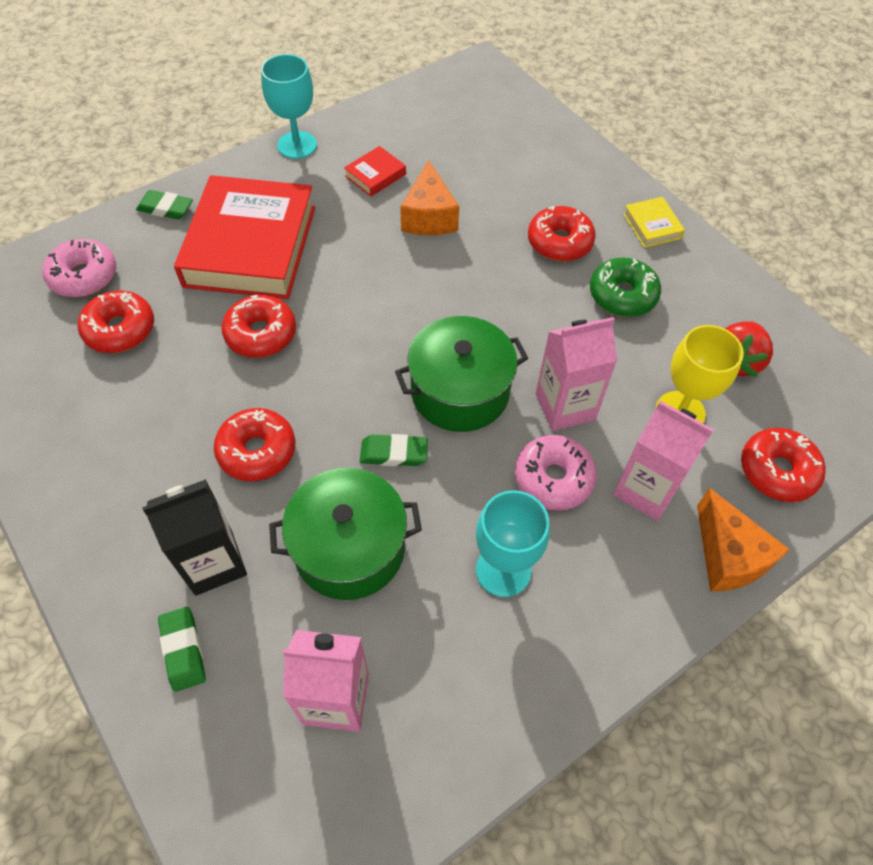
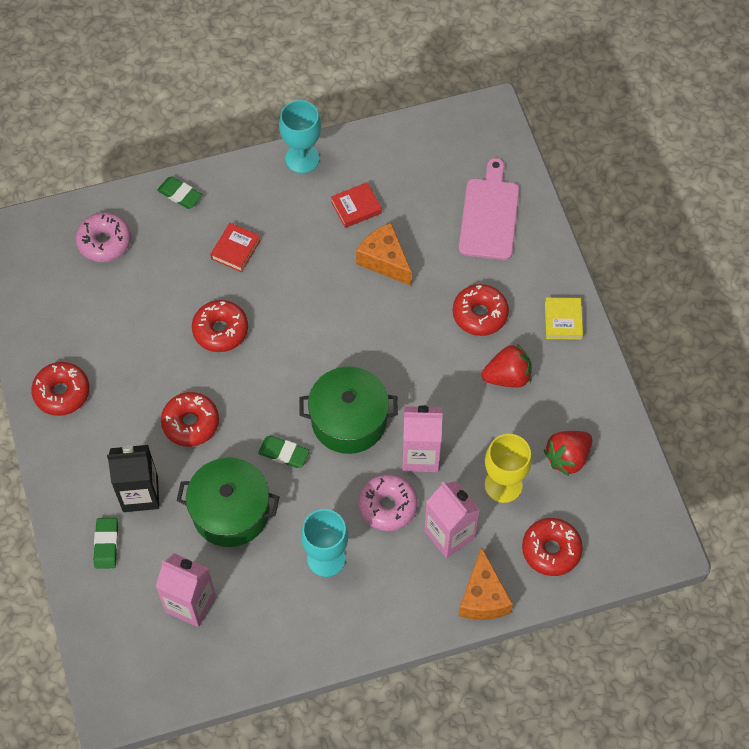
camera: 20 degrees right, 5 degrees up
(120, 330) = (120, 297): red donut -> red donut (62, 393)
(251, 246) = (236, 249): red book -> red book, size x0.40
(429, 217) = (384, 260): orange cheese -> orange cheese turned 120 degrees clockwise
(522, 150) = (489, 215): none -> pink cutting board
(622, 295) = (507, 376): green donut -> red strawberry

